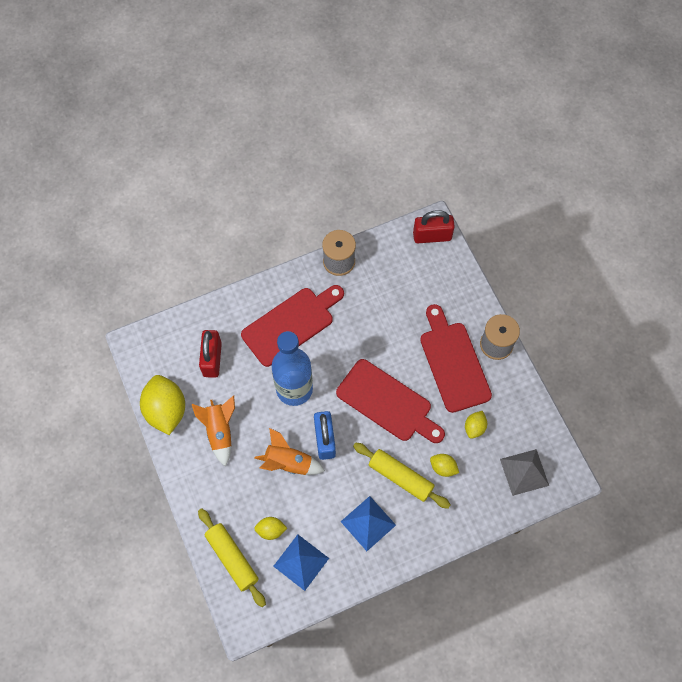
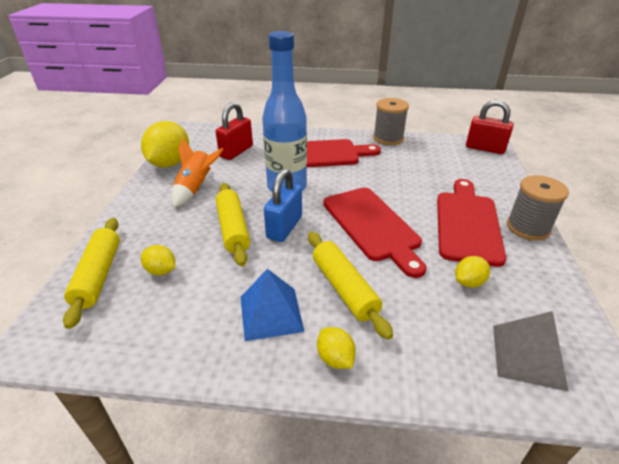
camera: 30 degrees right, 30 degrees down
(288, 462) = (233, 229): orange rocket -> yellow rolling pin
(301, 562) = (160, 313): blue pyramid -> none
(443, 467) = (405, 302): yellow lemon -> yellow lemon (335, 358)

